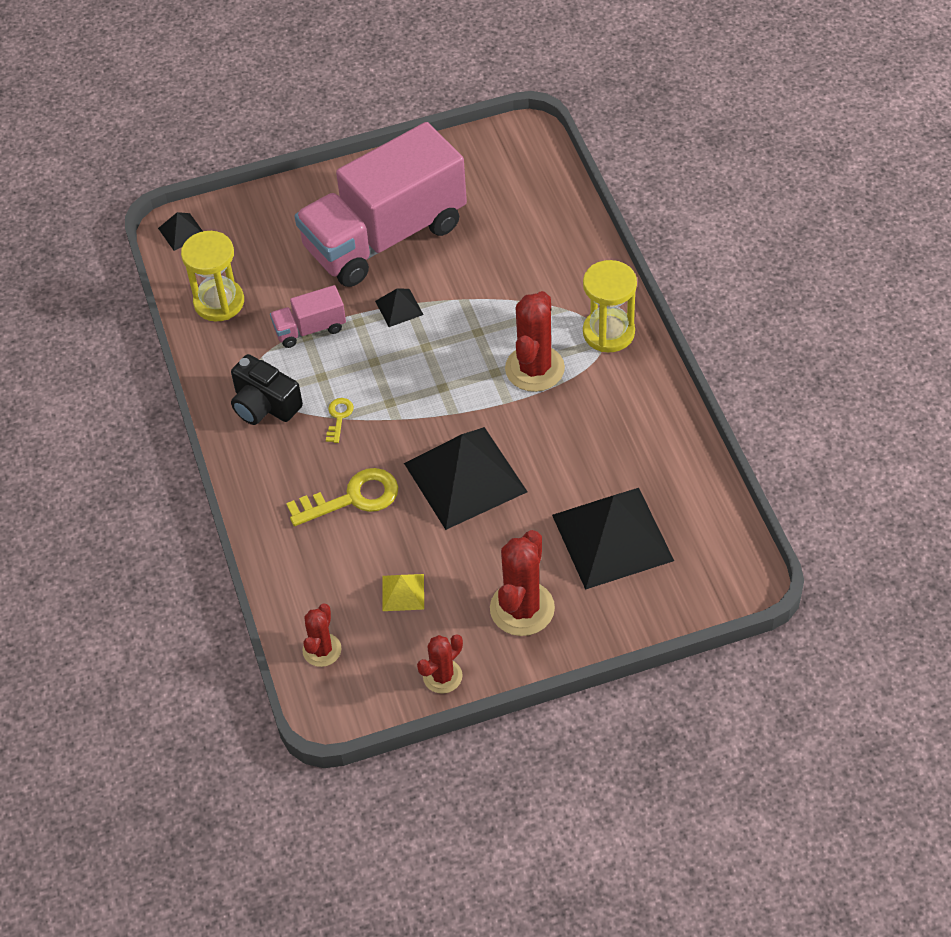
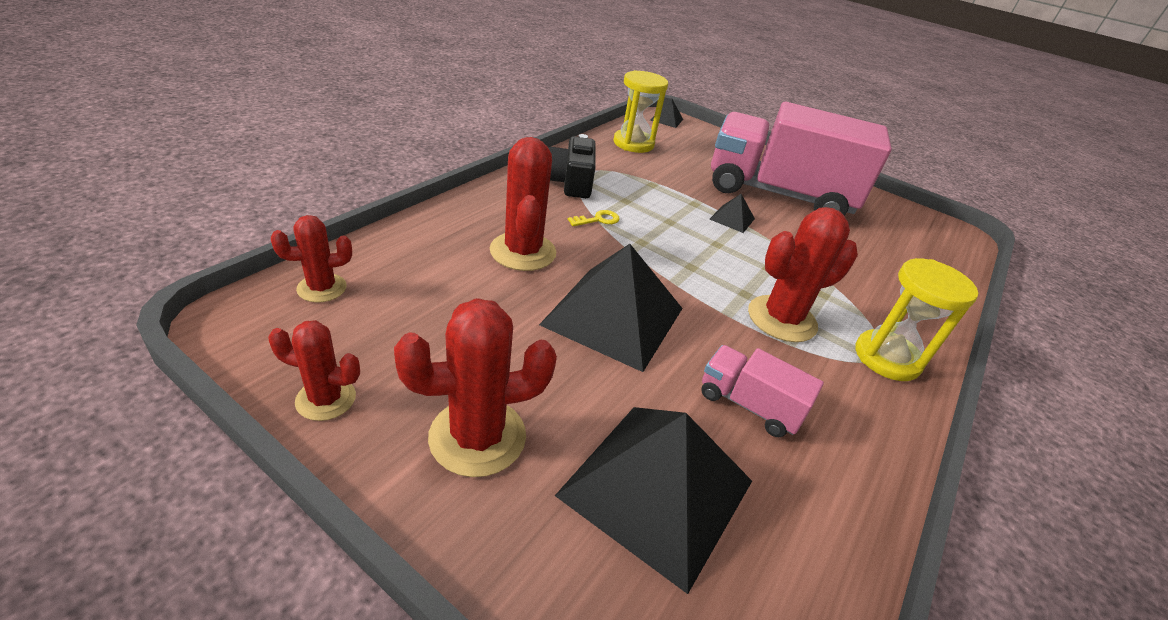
camera: 45 degrees right, 15 degrees down
(310, 329) = (660, 184): pink truck -> pink truck (748, 405)
(352, 498) = (523, 252): yellow key -> red cactus
(403, 592) = (434, 321): yellow pyramid -> none

